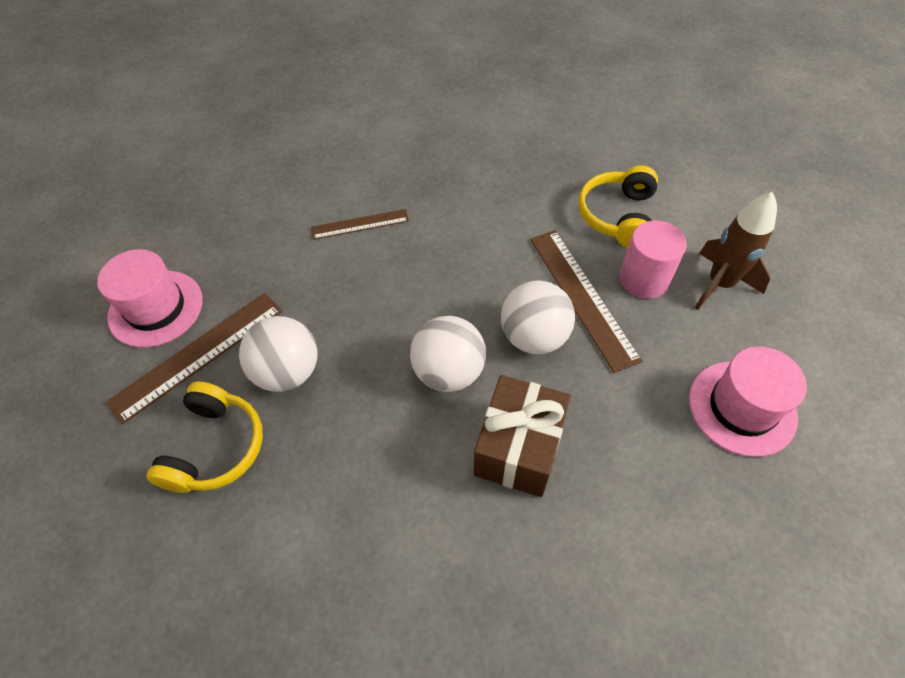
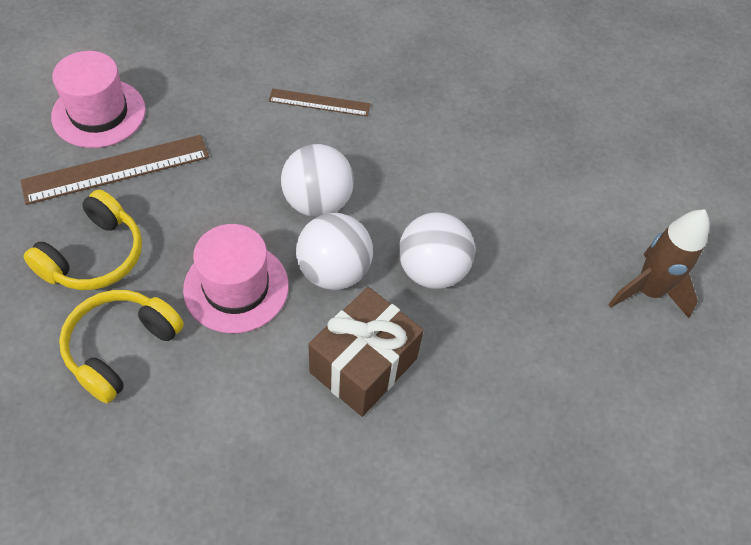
camera: 15 degrees right, 0 degrees up
(288, 372) = (188, 214): white ball -> white ball (317, 202)
(582, 296) = (500, 251): brown ruler -> none
(618, 216) = (579, 186): yellow headphones -> yellow headphones (121, 348)
(644, 279) = (571, 258): pink cylinder -> none
(742, 407) = (602, 416): pink hat -> pink hat (236, 287)

